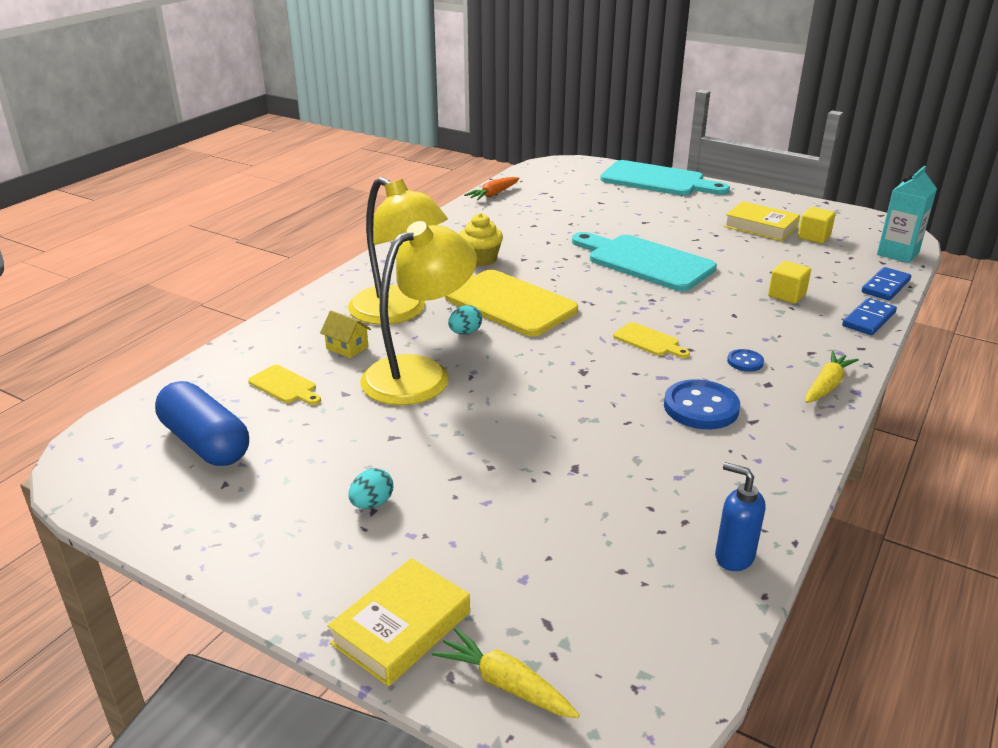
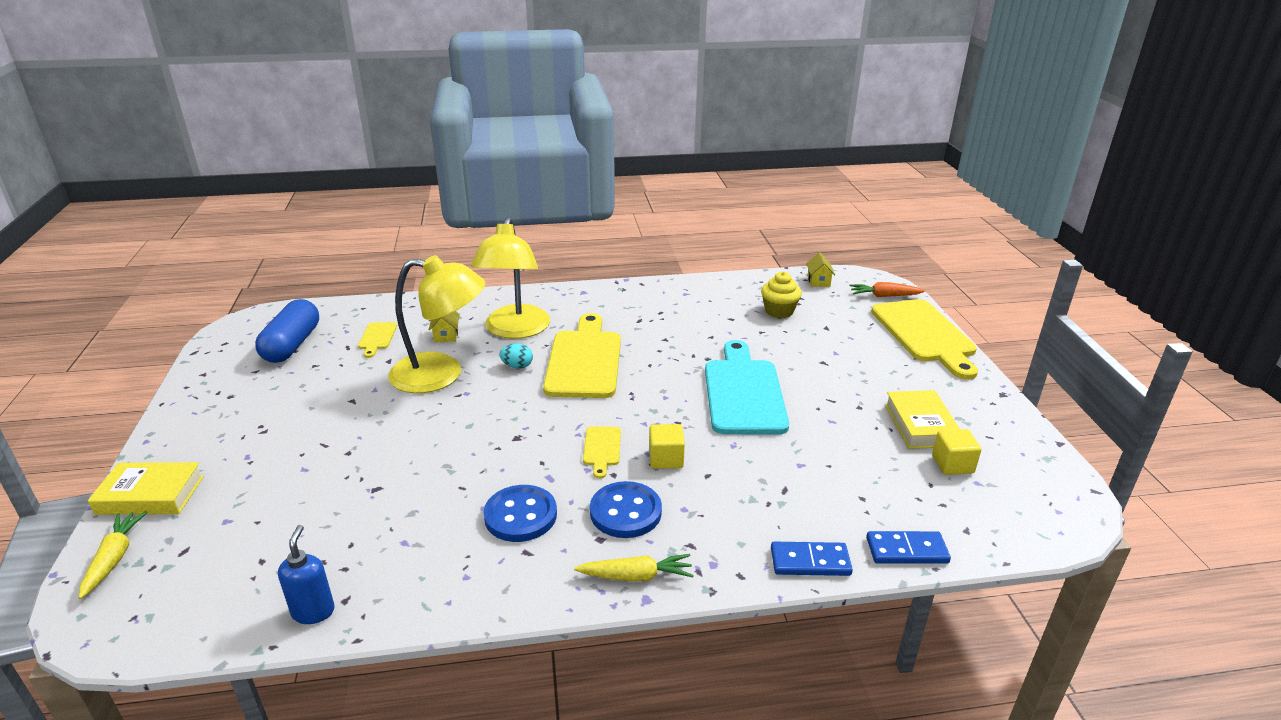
camera: 50 degrees right, 0 degrees up
(372, 504) = (270, 427): turquoise egg -> none
(480, 259) = (638, 323): yellow cupcake -> yellow cupcake (779, 311)
(493, 194) = (758, 280): orange carrot -> orange carrot (884, 296)
(531, 178) = (818, 281): none -> yellow house
(657, 180) = (924, 334): turquoise cutting board -> yellow cutting board
(745, 362) = (625, 512): blue button -> blue button, size x1.94
(786, 295) = (790, 492): yellow cube -> yellow cube (666, 459)
(897, 253) = (1007, 534): turquoise carton -> none

